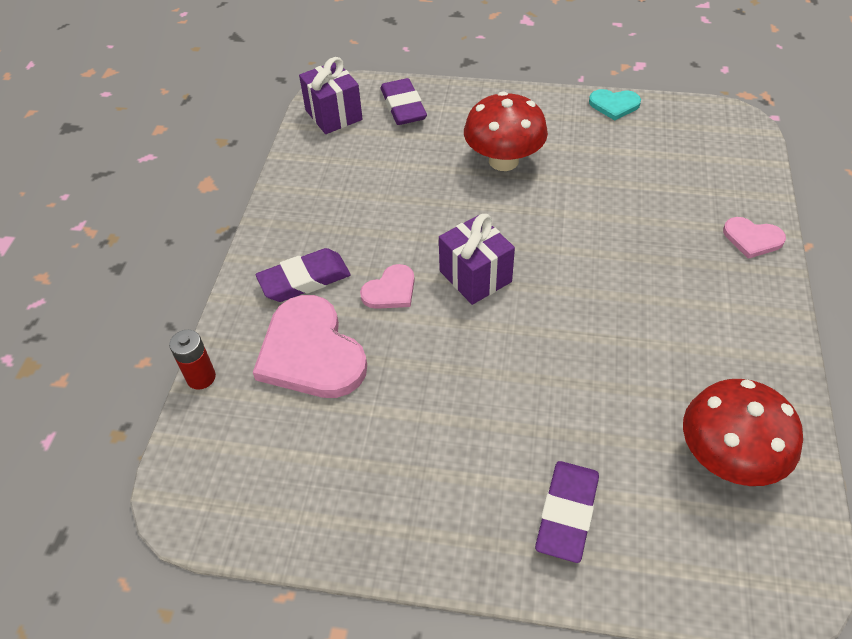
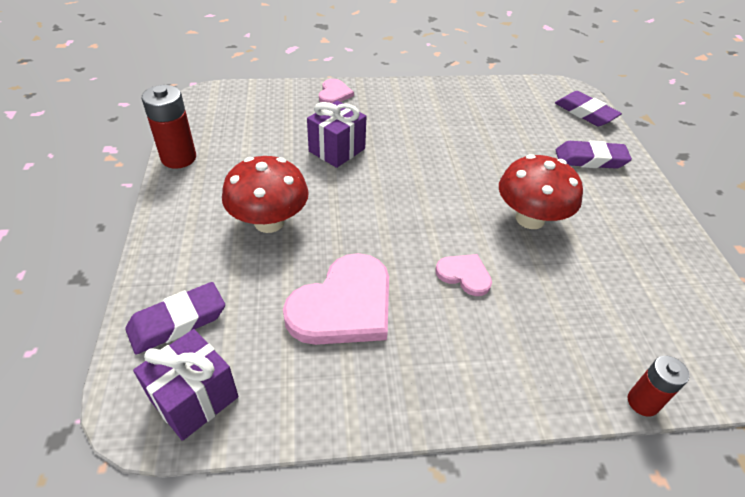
camera: 110 degrees left, 5 degrees down
(304, 280) = (483, 347): purple eraser -> purple eraser (585, 113)
(311, 352) = (561, 317): pink heart -> pink heart (343, 305)
(475, 276) = (424, 222): purple gift -> purple gift (337, 150)
(614, 105) = (178, 158): turquoise heart -> red battery
(727, 458) = (512, 106): red mushroom -> red mushroom (530, 219)

